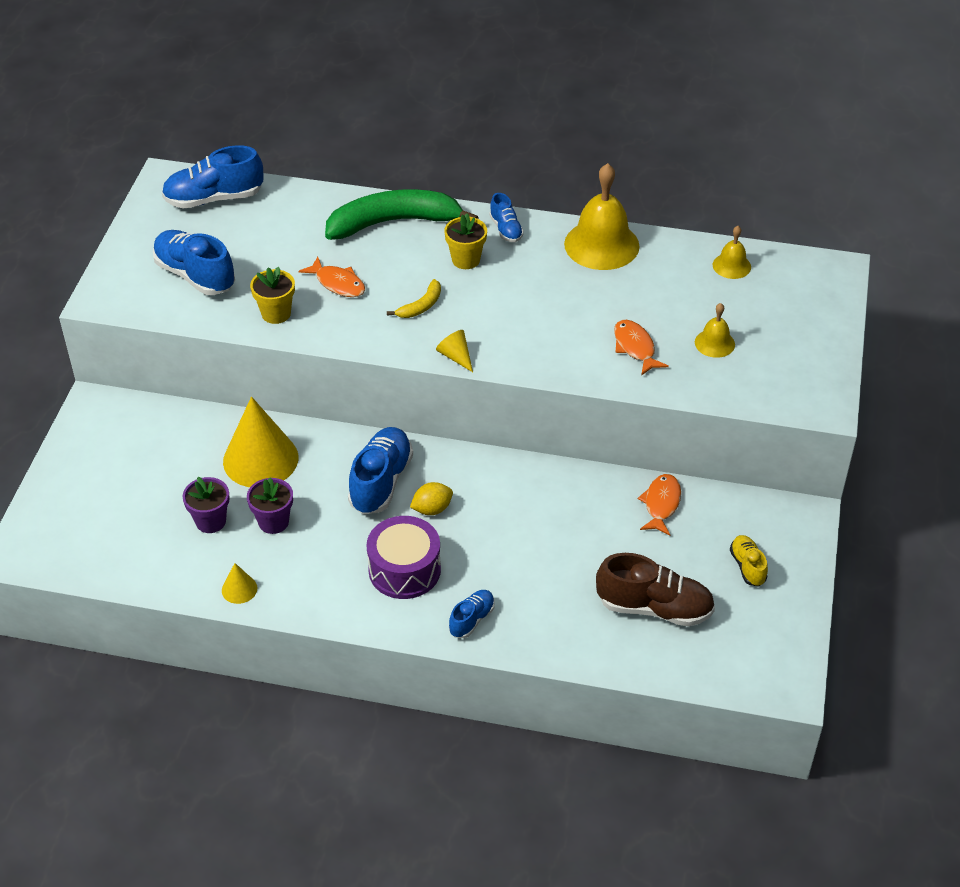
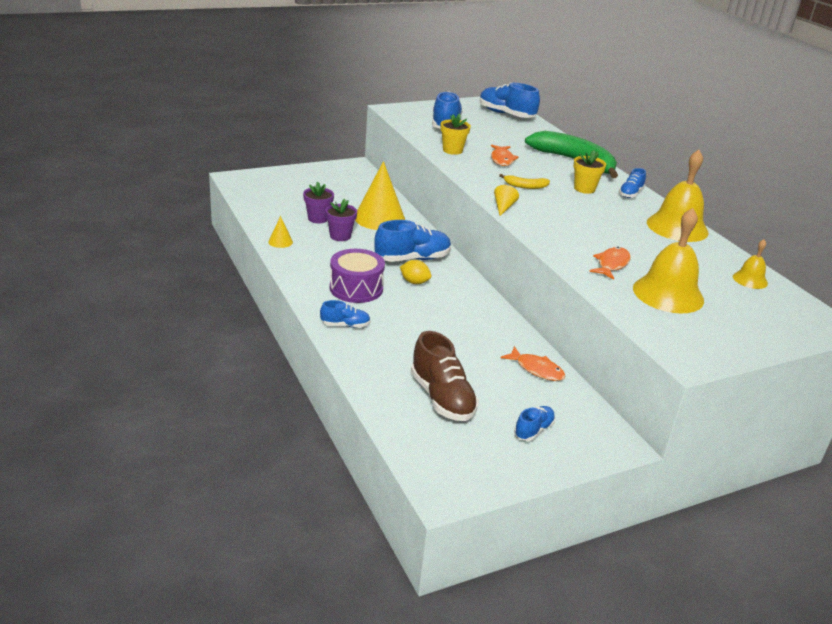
camera: 50 degrees right, 15 degrees down
(661, 504) = (536, 369): orange fish -> orange fish turned 60 degrees clockwise
(714, 343) = (668, 294): yellow bell -> yellow bell, size x1.98
(747, 566) = (533, 430): yellow shoe -> blue shoe

